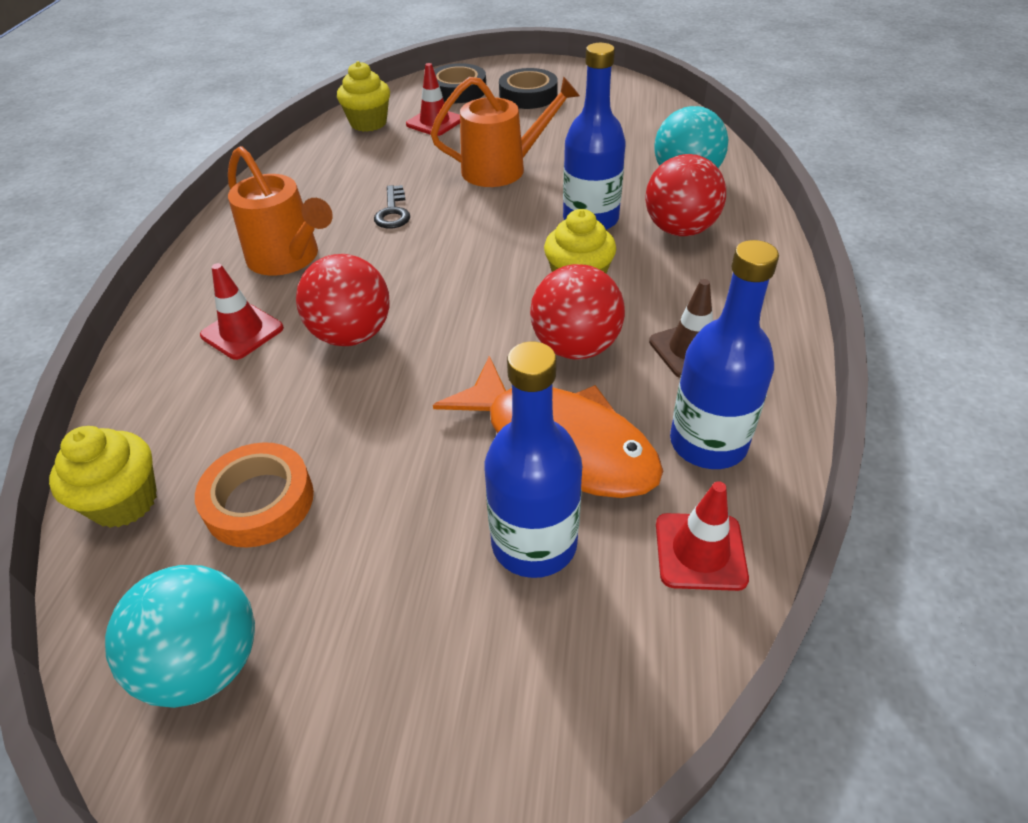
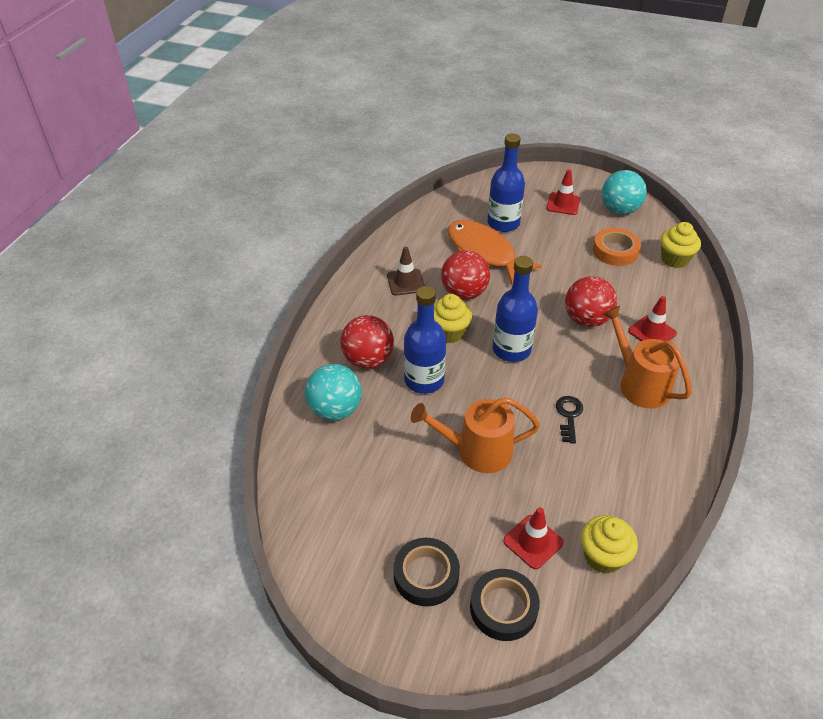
camera: 170 degrees left, 0 degrees up
(700, 551) = (443, 213): red traffic cone -> red traffic cone (563, 204)
(708, 443) = (420, 243): blue bottle -> blue bottle (511, 350)

